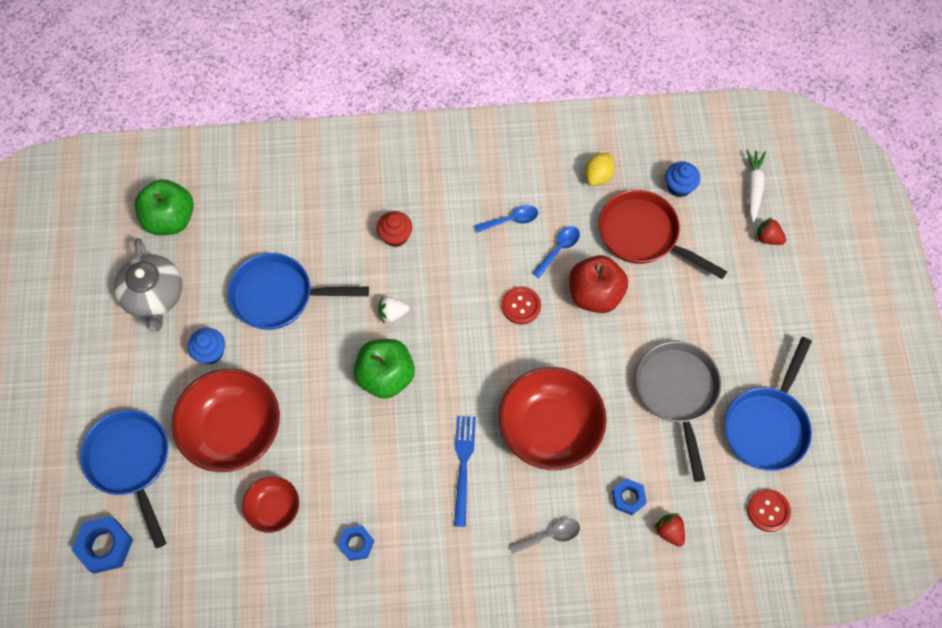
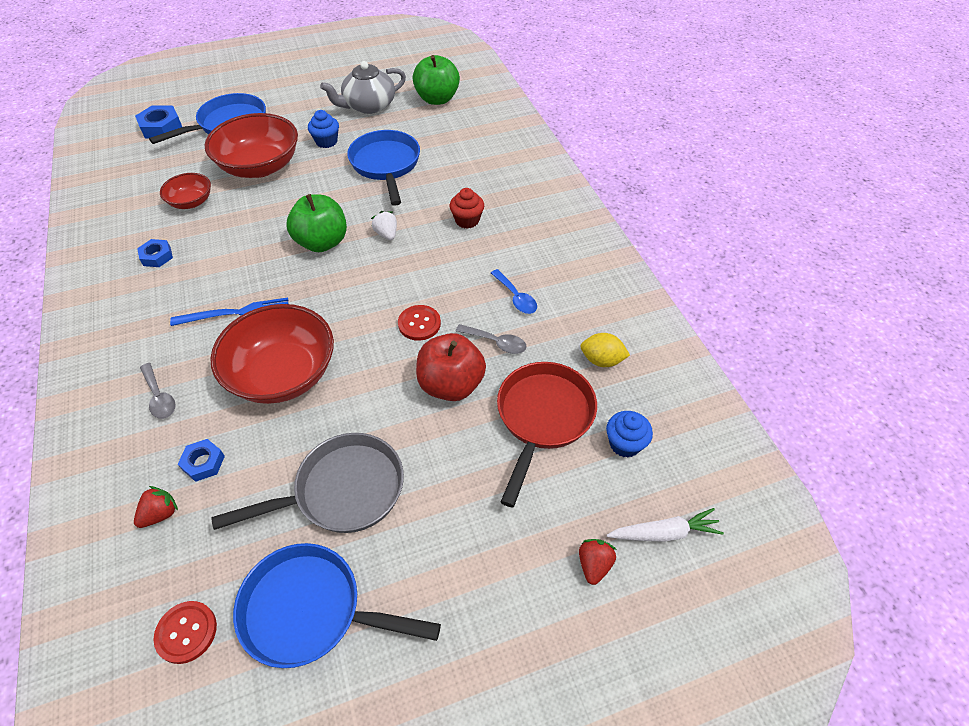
camera: 75 degrees right, 15 degrees down
(559, 249) = (496, 342): blue spoon -> grey spoon

